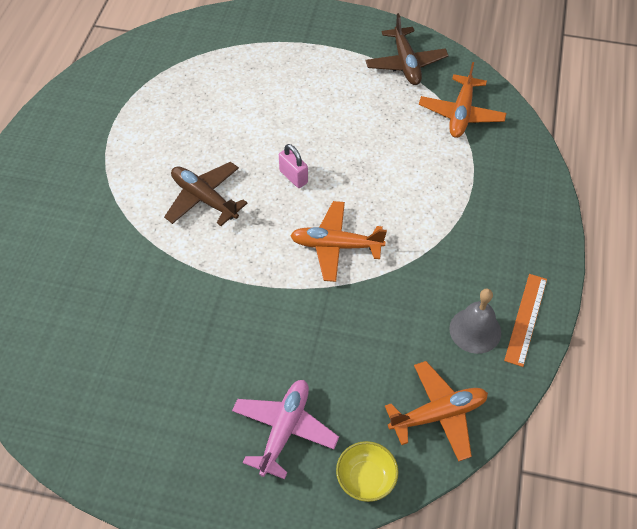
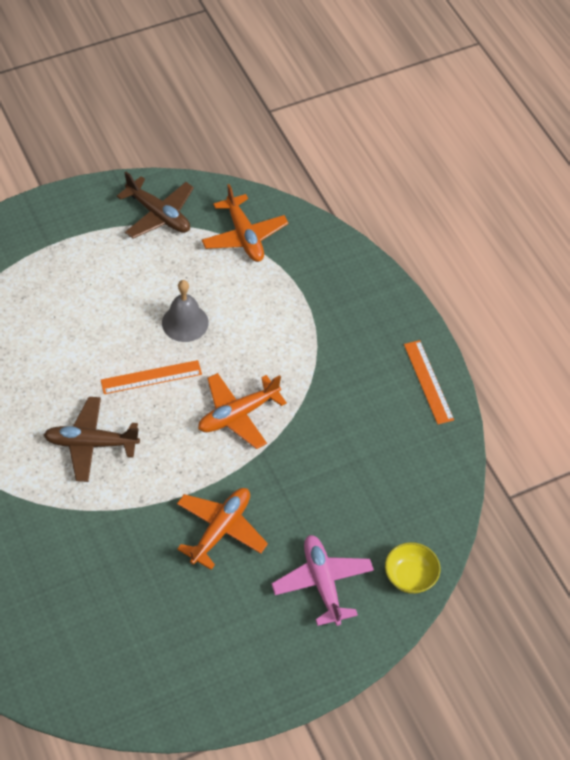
camera: 40 degrees left, 0 degrees up
(293, 177) = (151, 377): pink padlock -> orange ruler
(438, 414) = (423, 496): orange plane -> orange plane (221, 530)
(475, 330) = (399, 414): grey bell -> grey bell (185, 322)

